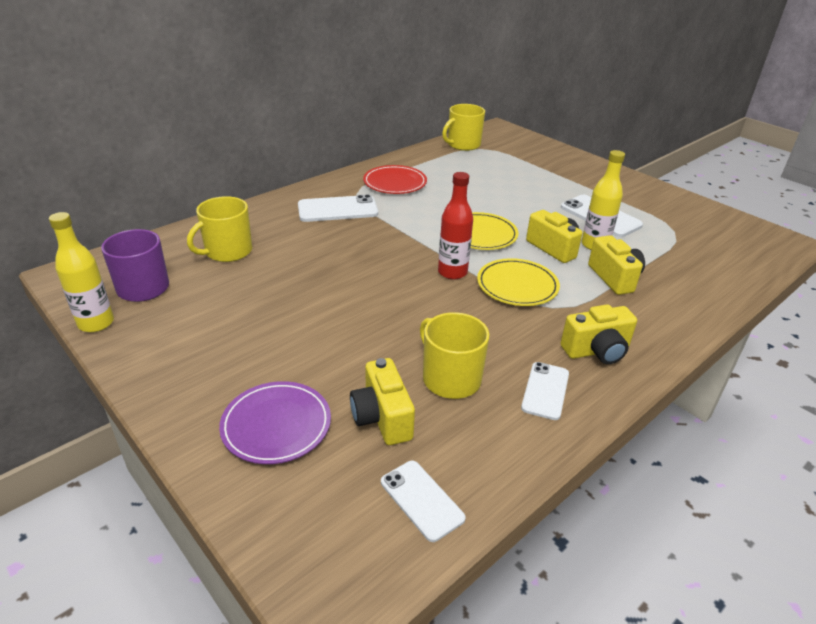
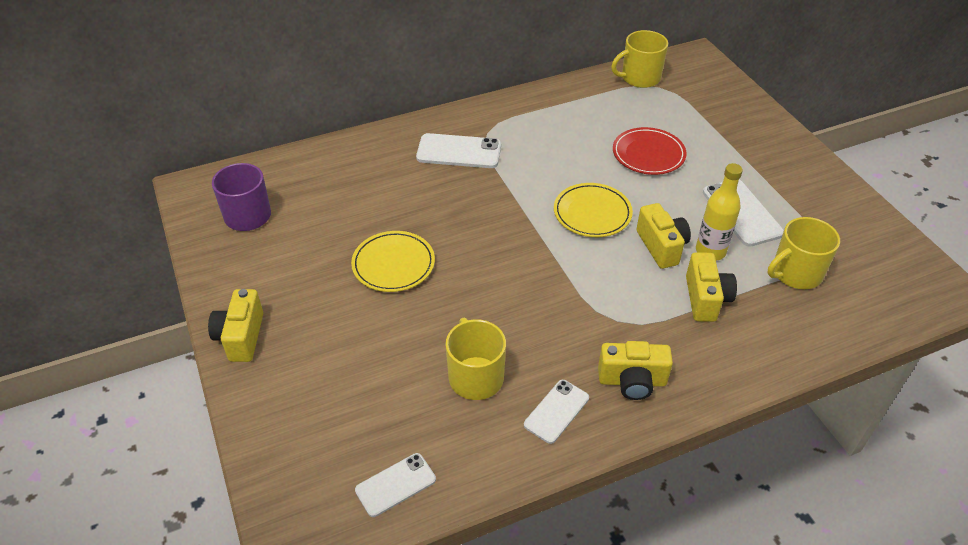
camera: 20 degrees right, 10 degrees up
(96, 323) = (199, 247): yellow bottle -> none
(227, 251) = (334, 187): yellow mug -> yellow mug (795, 273)
(276, 425) = (309, 385): purple plate -> none
(382, 418) = (397, 401): yellow camera -> yellow camera (241, 337)
(395, 183) = (534, 124): red plate -> red plate (648, 154)
(421, 500) = (395, 485): white phone -> white phone turned 75 degrees clockwise
(452, 272) = (537, 256): red bottle -> none
(517, 286) = (595, 286): yellow plate -> yellow plate (393, 264)

